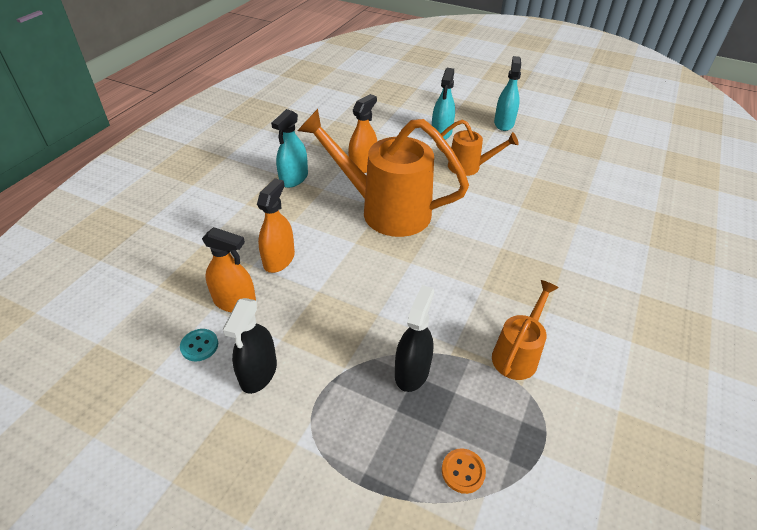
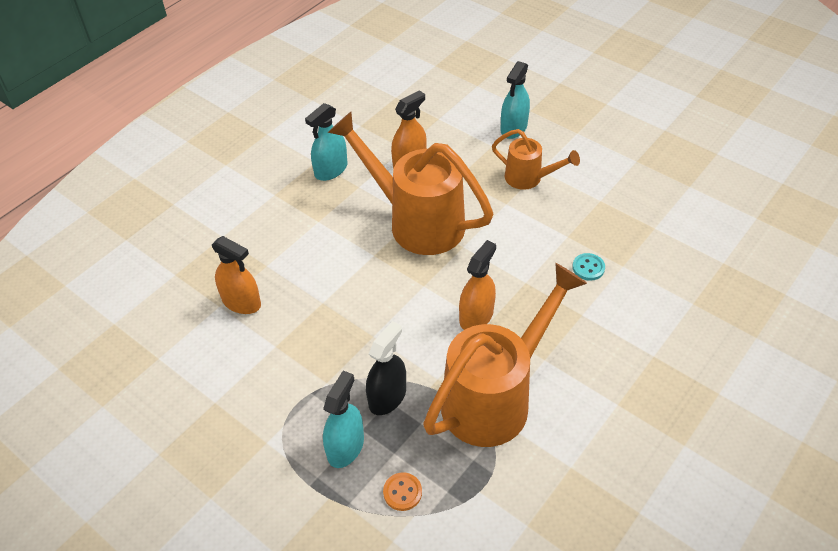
camera: 15 degrees right, 5 degrees up
(199, 346) = (201, 340): turquoise button -> turquoise button (588, 268)
(258, 373) = (248, 374): black spray bottle -> none
(279, 259) = (293, 263): orange spray bottle -> orange spray bottle (476, 316)
(504, 123) = (594, 123): turquoise spray bottle -> turquoise spray bottle (345, 447)
(517, 354) = (495, 397): orange watering can -> orange watering can, size x1.93

